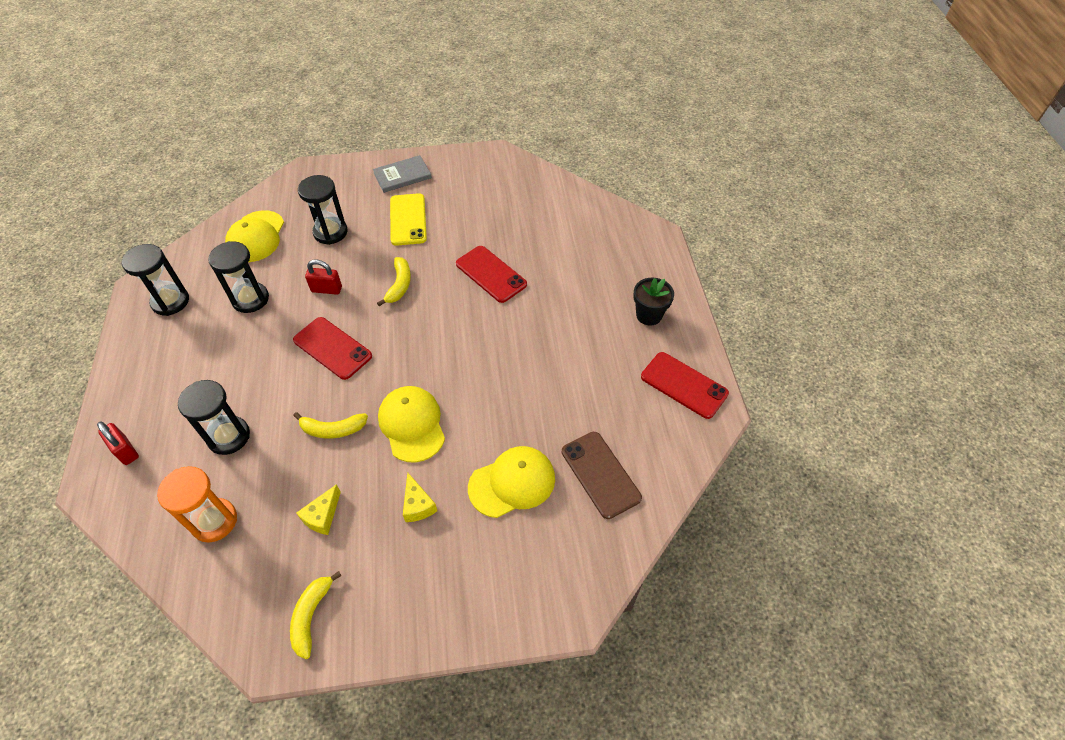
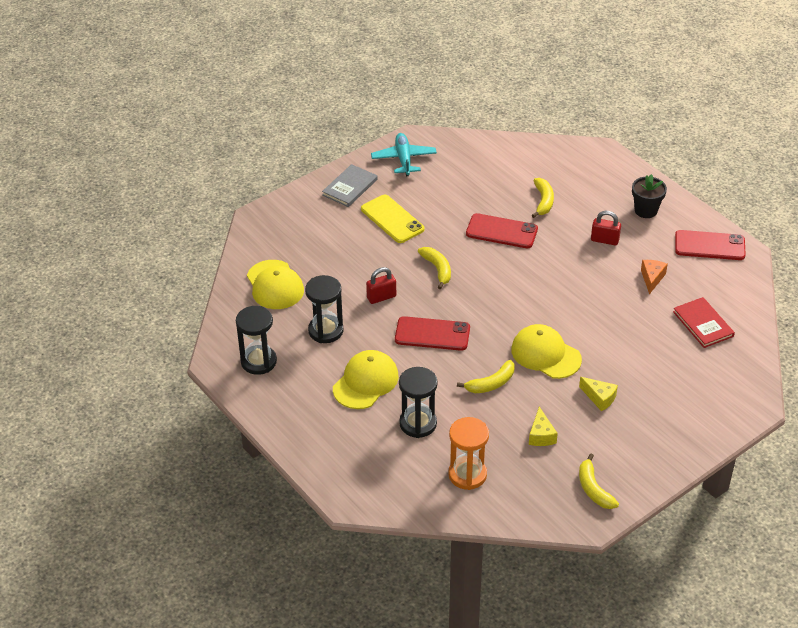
camera: 30 degrees left, 10 degrees down
(125, 451) = (348, 469): red padlock -> red padlock (604, 240)
(330, 232) = (336, 255): black hourglass -> none
(471, 169) = (403, 159): none -> turquoise plane
(512, 483) = (650, 356): yellow cap -> yellow cap (366, 382)
(556, 261) = (543, 201): none -> yellow banana
(591, 393) = (652, 278): none -> orange cheese
(600, 474) = (703, 324): brown phone -> red book

